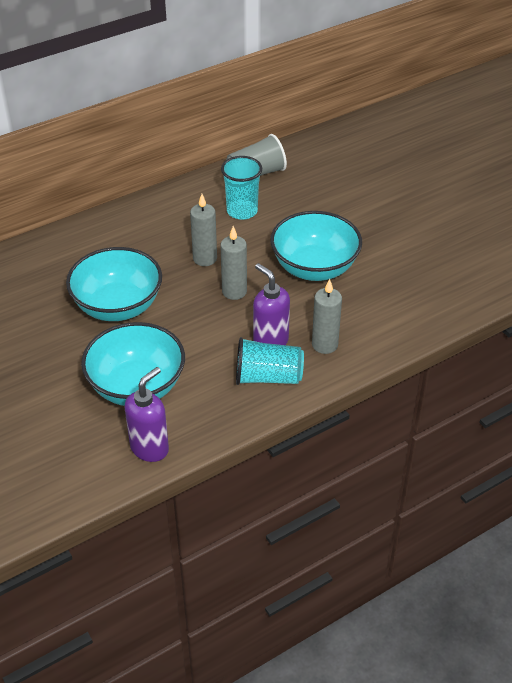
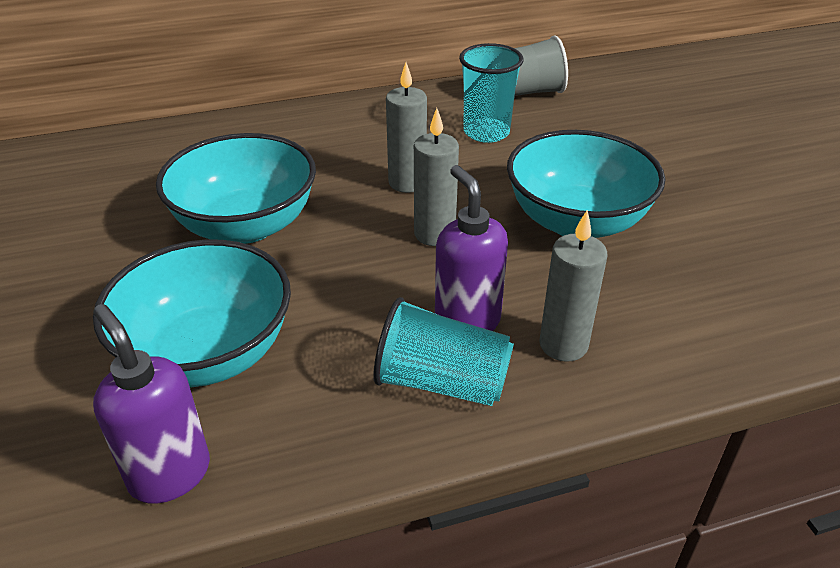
camera: 15 degrees right, 5 degrees down
(150, 448) = (169, 474): purple soap dispenser -> purple soap dispenser turned 90 degrees counterclockwise

